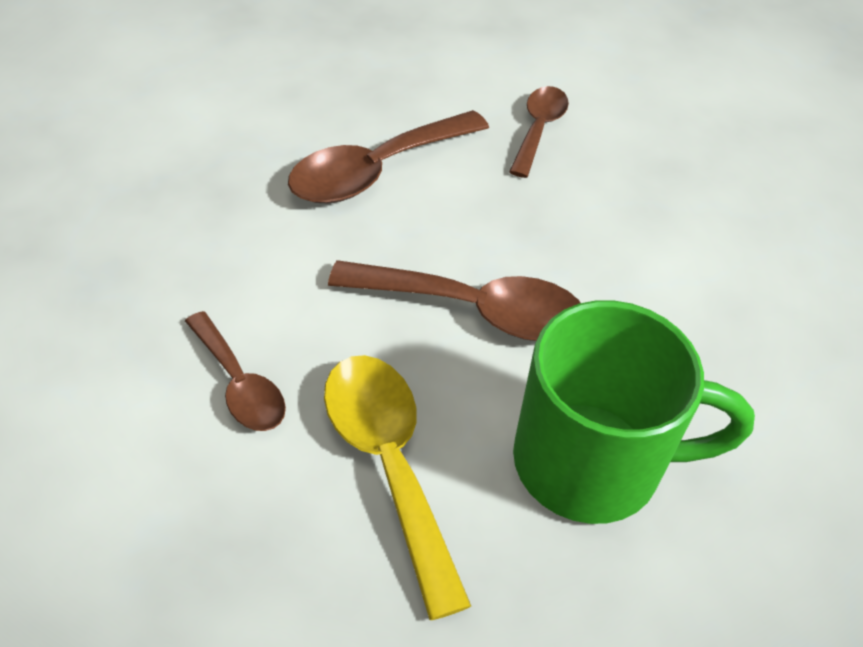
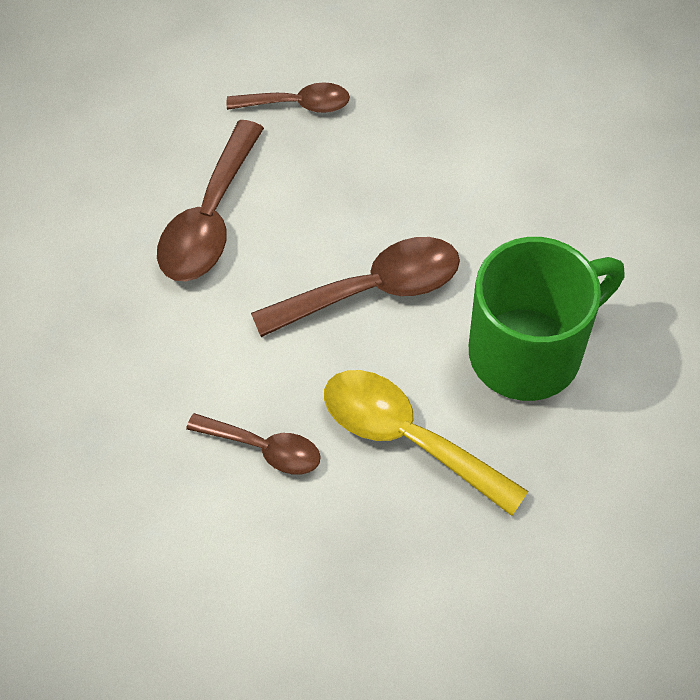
camera: 30 degrees left, 10 degrees up
(538, 129) = (298, 104): brown spoon -> brown spoon turned 105 degrees clockwise

